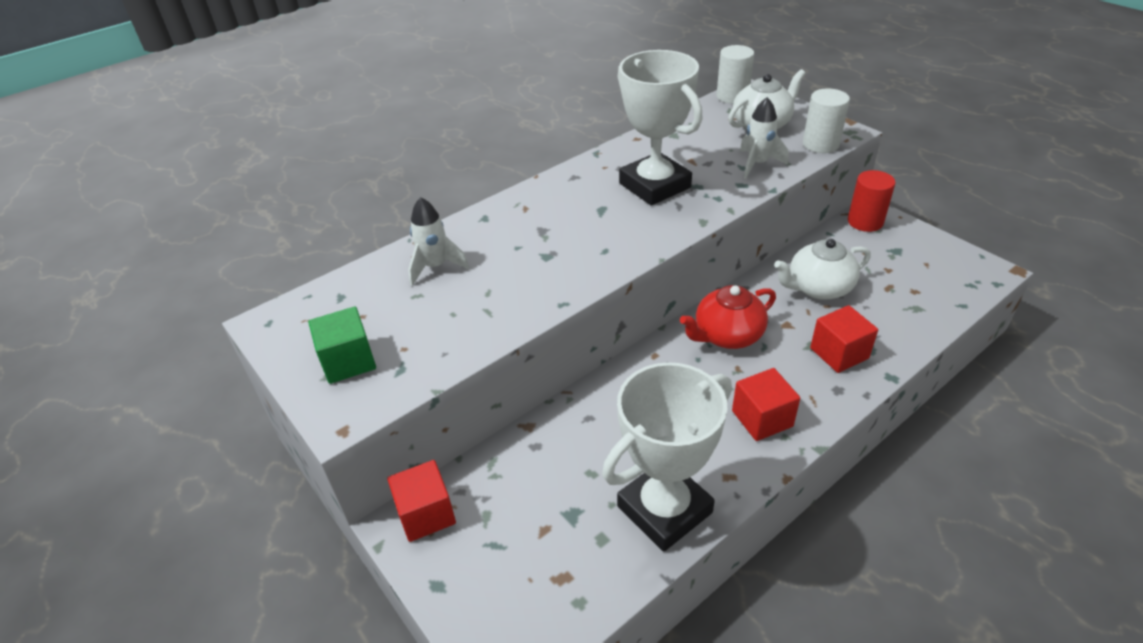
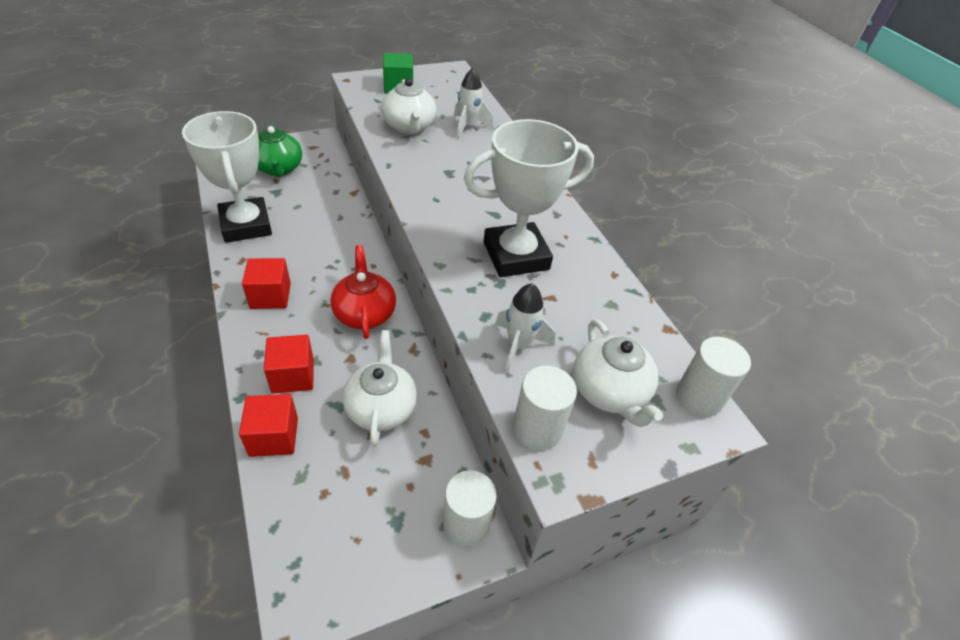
camera: 100 degrees right, 5 degrees up
(426, 514) = (322, 147): red cube -> red cube (274, 436)
(462, 314) = (409, 127): none -> white teapot
(512, 542) = (279, 169): none -> green teapot
(865, 222) = (466, 523): red cylinder -> white cylinder

